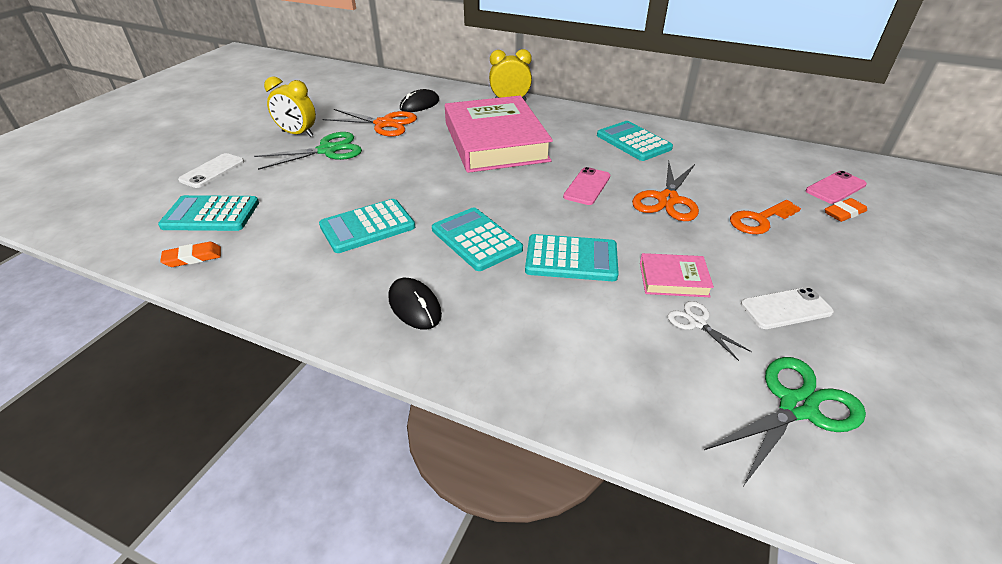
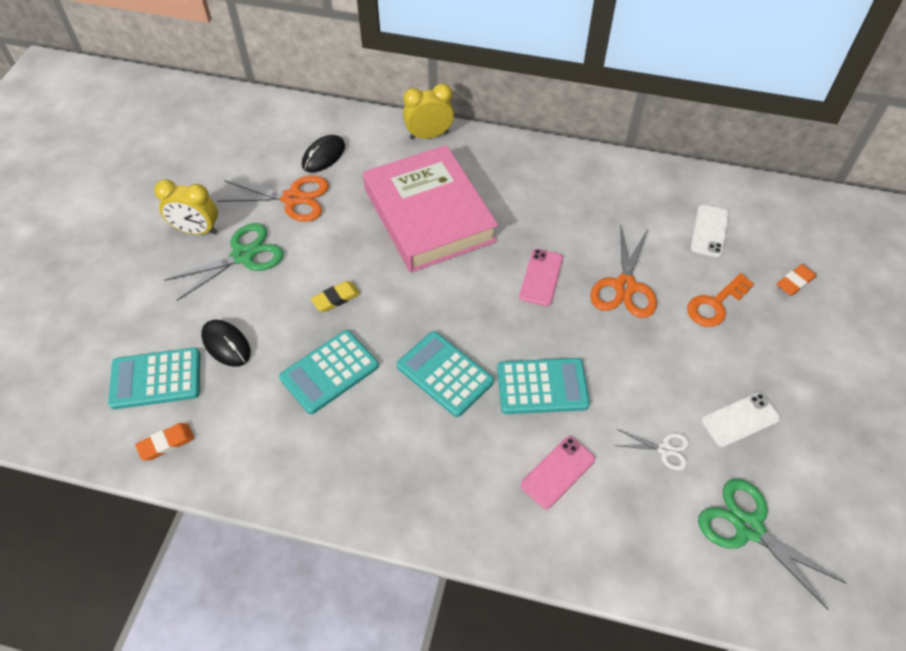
camera: 10 degrees left, 15 degrees up
(212, 171) = (125, 309): white phone -> white phone (709, 231)
(394, 182) = (336, 298): none -> yellow eraser
(414, 306) = (408, 471): black mouse -> black mouse (226, 344)
(633, 142) = (580, 195): turquoise calculator -> none
(673, 279) = (640, 399): pink book -> none
(697, 323) = (664, 449): white scissors -> white scissors turned 150 degrees clockwise
(797, 407) = (749, 528): green scissors -> green scissors turned 90 degrees counterclockwise
(835, 188) = (788, 244): pink phone -> pink phone (557, 472)

